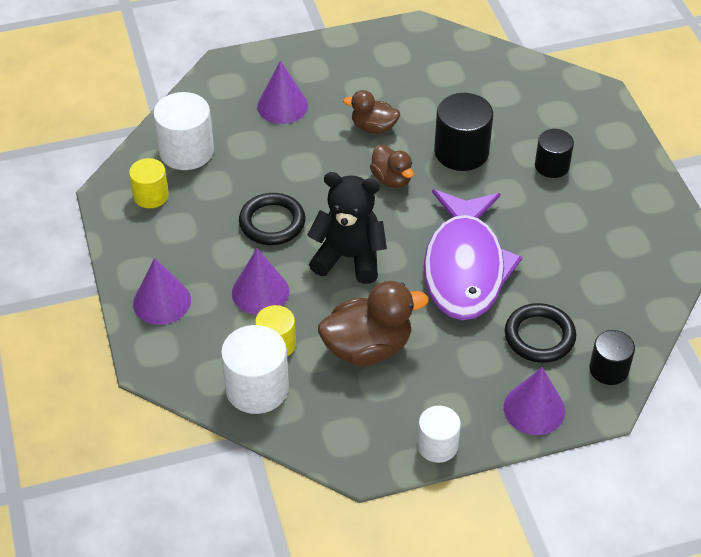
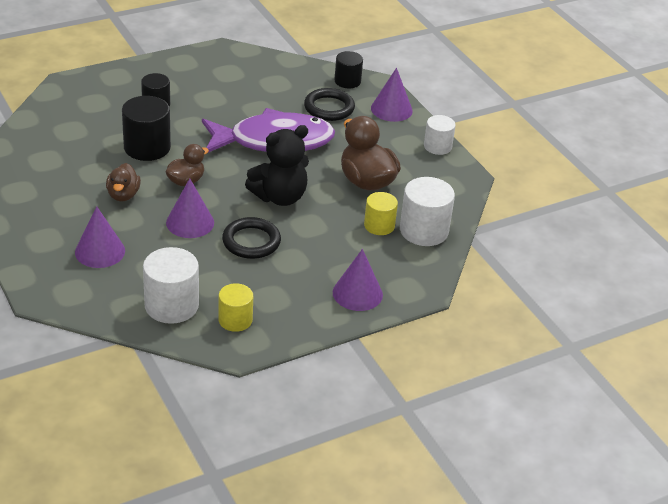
camera: 105 degrees left, 10 degrees down
(260, 292) = (329, 240): purple cone -> purple cone (190, 222)
(349, 258) = (280, 197): black teddy bear -> black teddy bear turned 120 degrees counterclockwise

